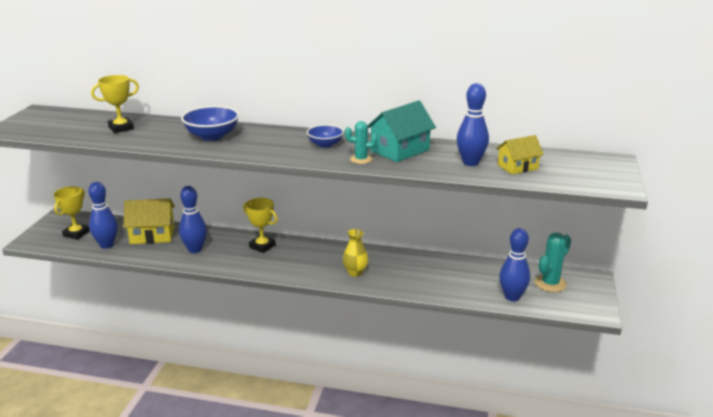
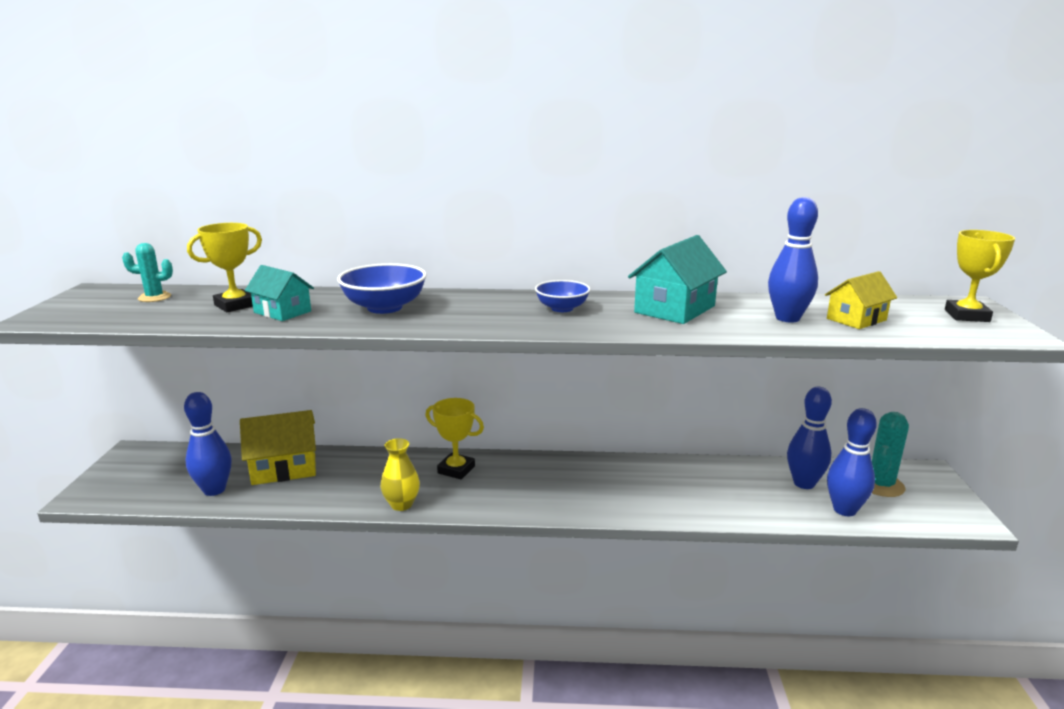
camera: 10 degrees left, 5 degrees down
(76, 234) = (161, 477): yellow trophy -> yellow trophy (966, 316)
(148, 135) = (282, 312): none -> turquoise house
(195, 249) = (356, 484): blue bowling pin -> blue bowling pin (804, 483)
(355, 272) = (608, 496): yellow vase -> yellow vase (401, 504)
(361, 159) = (629, 324): turquoise cactus -> turquoise cactus (154, 297)

